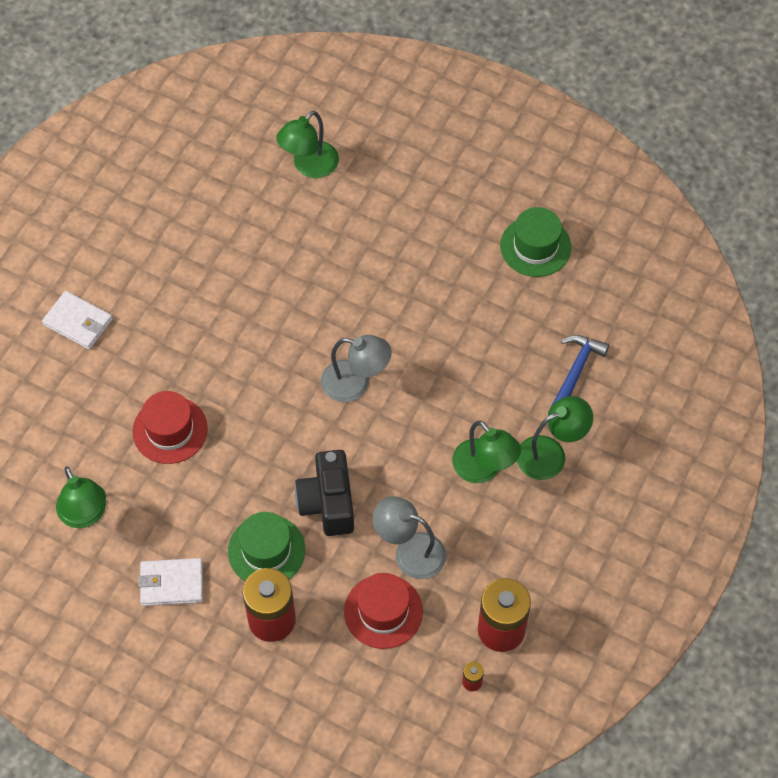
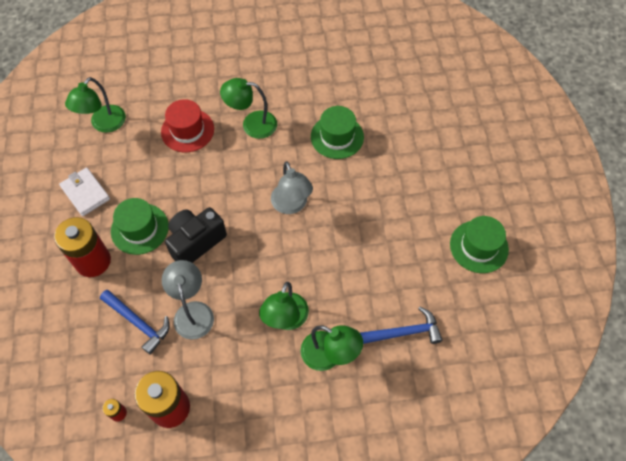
camera: 55 degrees right, 0 degrees up
(78, 322) = (225, 47): white wallet -> none
(303, 286) = (337, 137): none -> green hat
(309, 166) = (421, 90): green lamp -> green lamp (252, 124)
(383, 611) = (138, 322): red hat -> blue hammer

